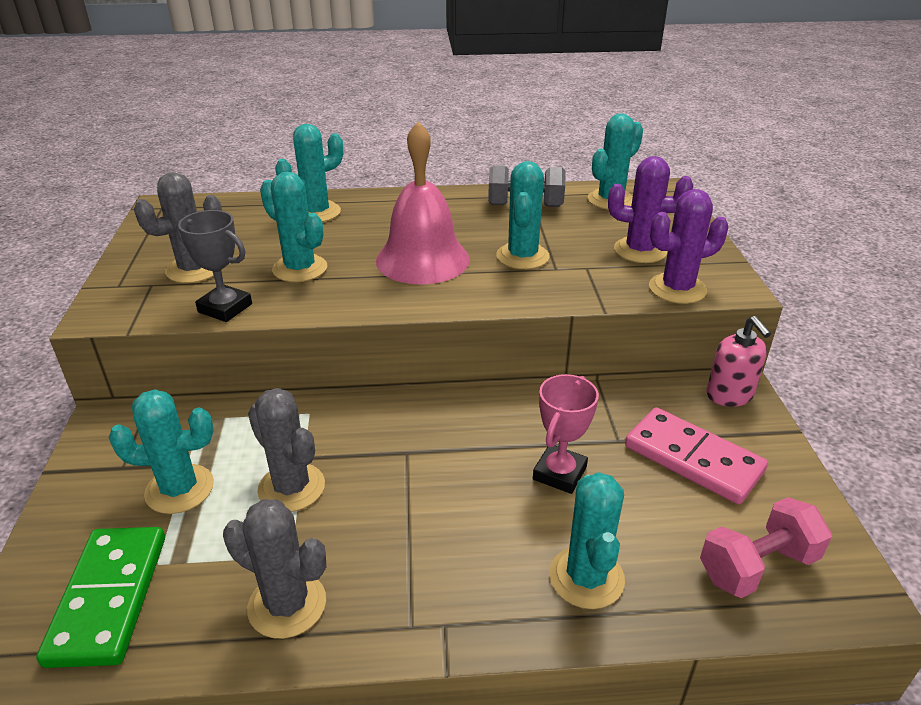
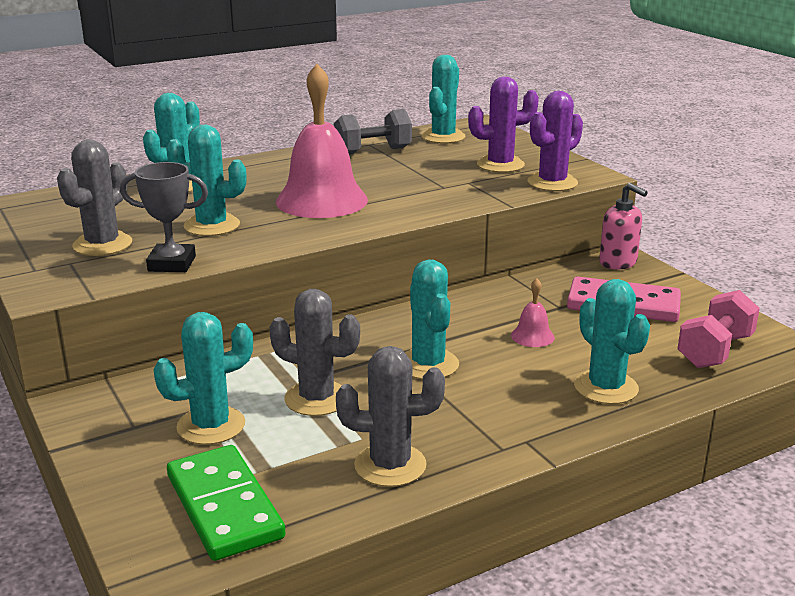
camera: 25 degrees left, 10 degrees down
(522, 256) = (408, 184): turquoise cactus -> turquoise cactus (428, 364)
(559, 473) = (532, 336): pink trophy -> pink bell

